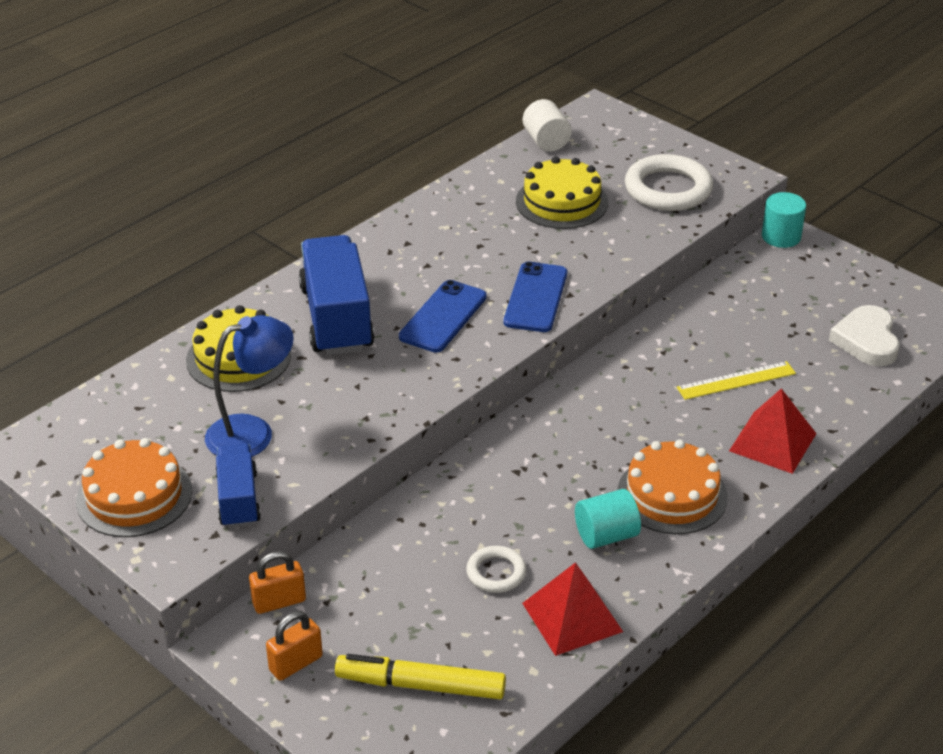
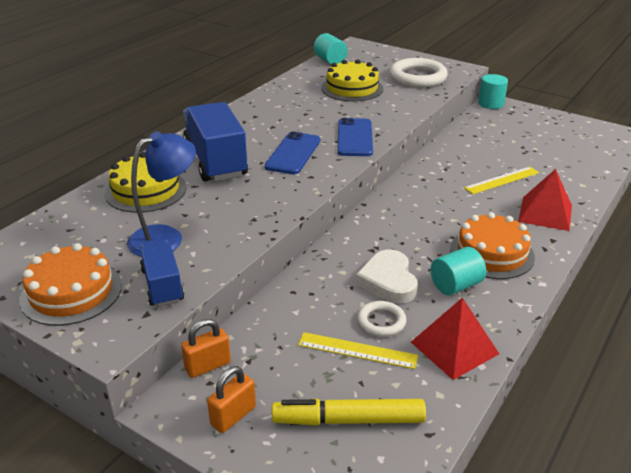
camera: 10 degrees left, 5 degrees down
(455, 605) = (357, 350): none -> yellow ruler
(546, 141) = (330, 61): white cylinder -> turquoise cylinder
(866, 340) = (574, 151): white heart -> white heart (388, 281)

